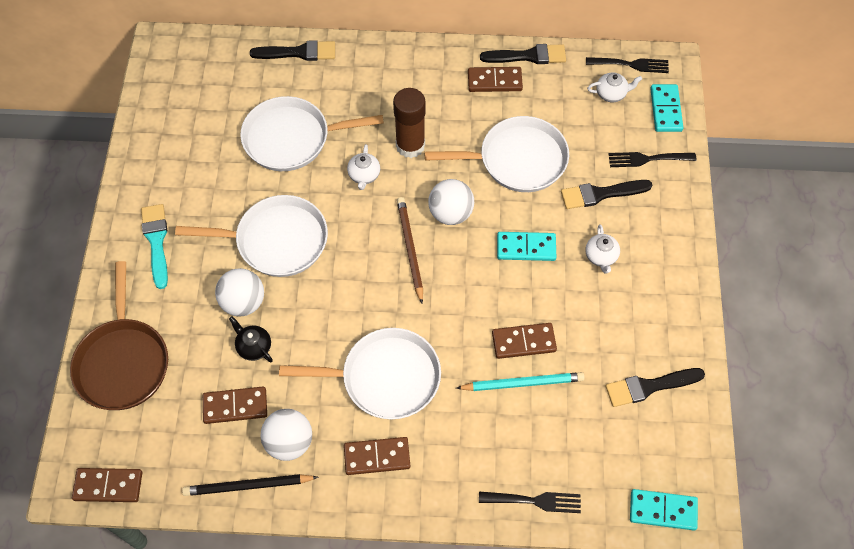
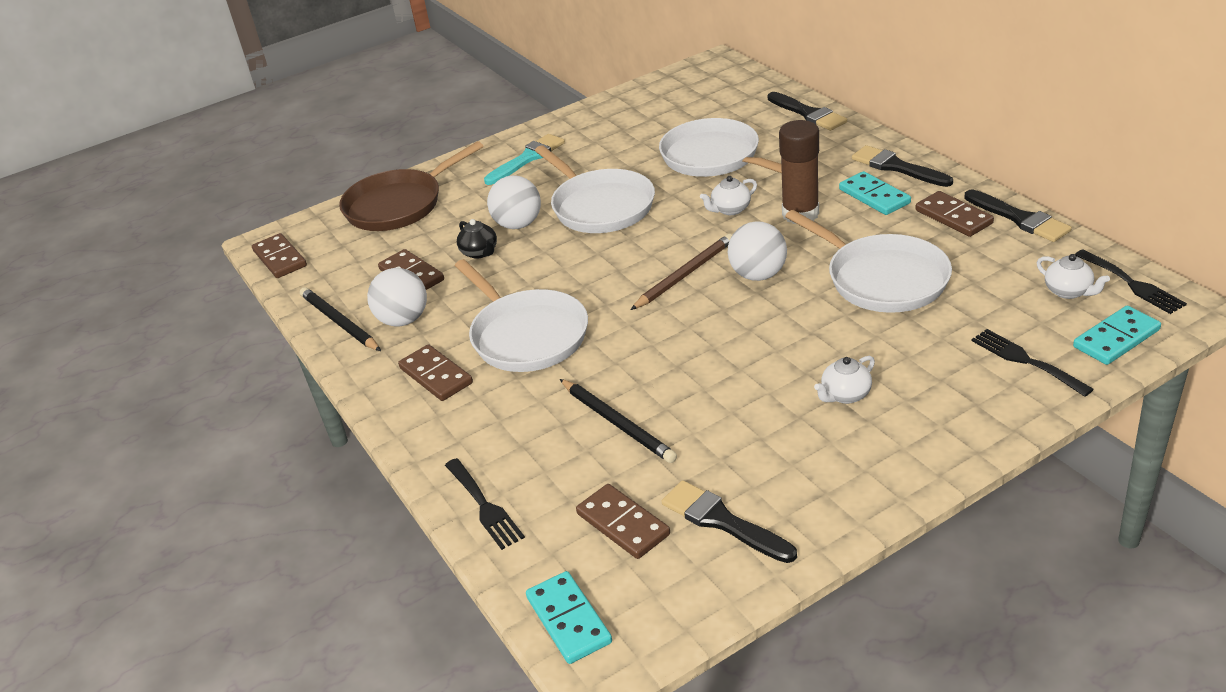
camera: 60 degrees right, 25 degrees down
(254, 347) = (480, 252): black teapot -> black teapot turned 135 degrees clockwise
(522, 383) = (618, 423): turquoise pencil -> black pencil
(523, 342) = (668, 398): brown domino -> brown domino (623, 524)
(526, 247) = (784, 340): turquoise domino -> turquoise domino (874, 196)
(601, 194) = (926, 353): black brush -> black brush (897, 167)

